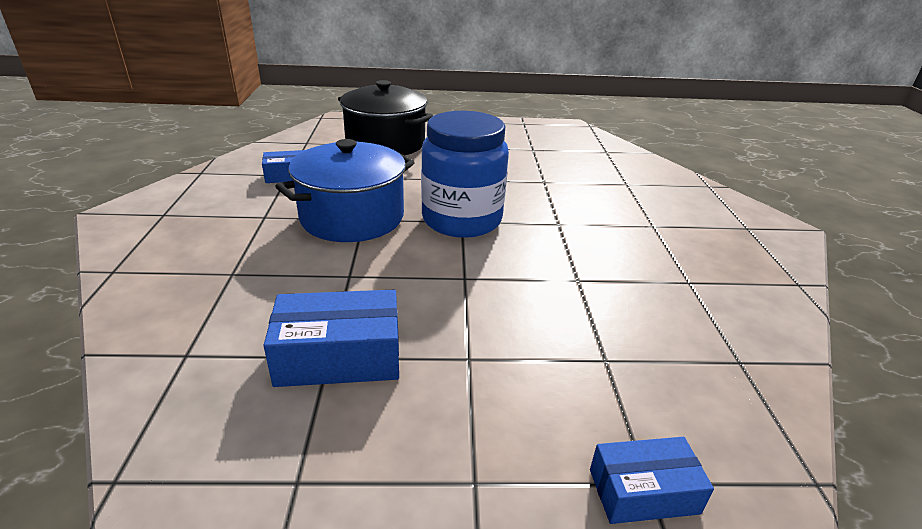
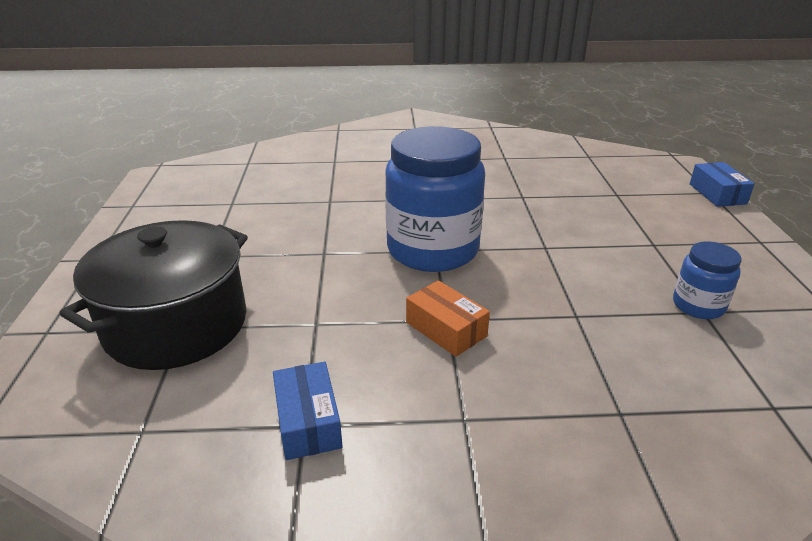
camera: 90 degrees left, 0 degrees up
(339, 356) = (698, 305): blue box -> blue jar
(352, 217) = (446, 329): blue pot -> orange box

